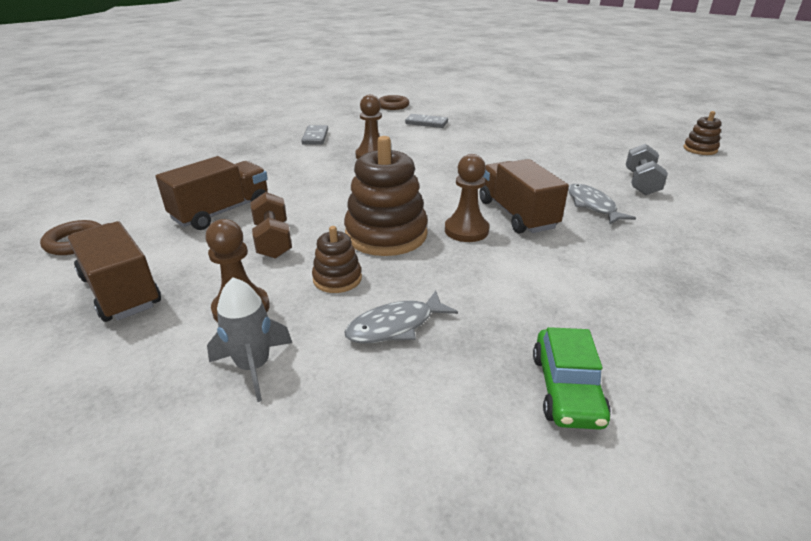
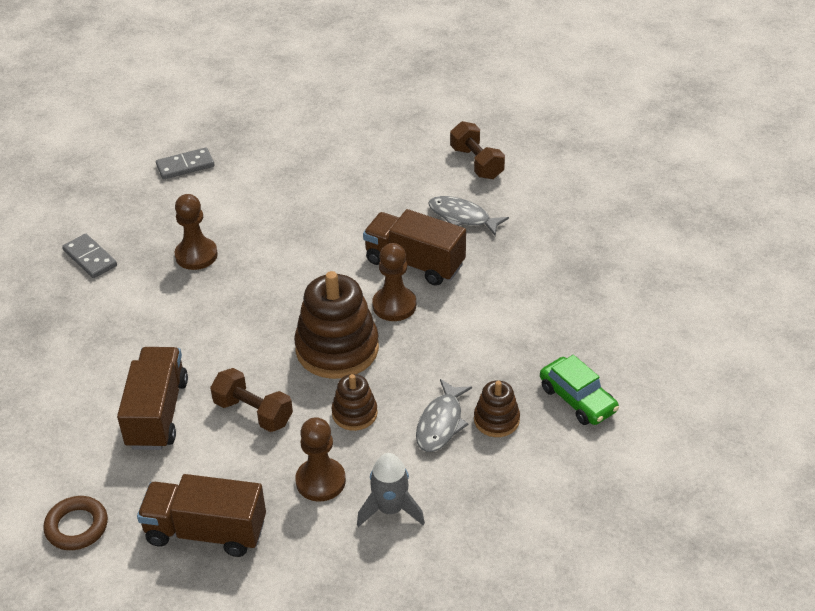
camera: 40 degrees left, 10 degrees up
(393, 106) = (103, 149): brown ring -> none
(641, 183) = (476, 163): grey dumbbell -> brown dumbbell
(700, 149) = (488, 79): brown stacking toy -> brown stacking toy (496, 420)

